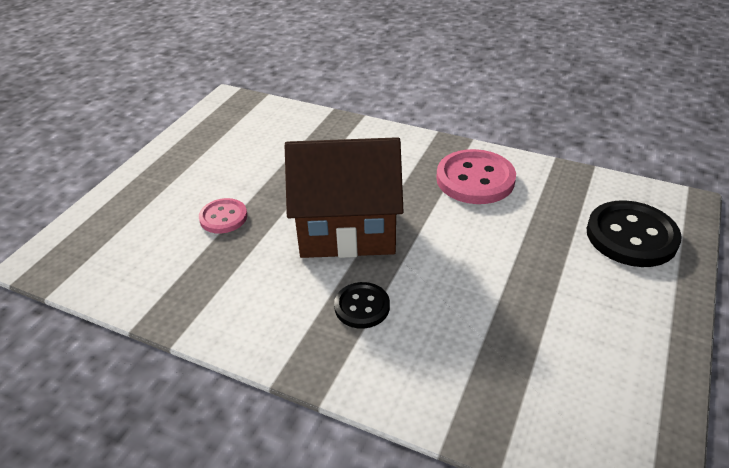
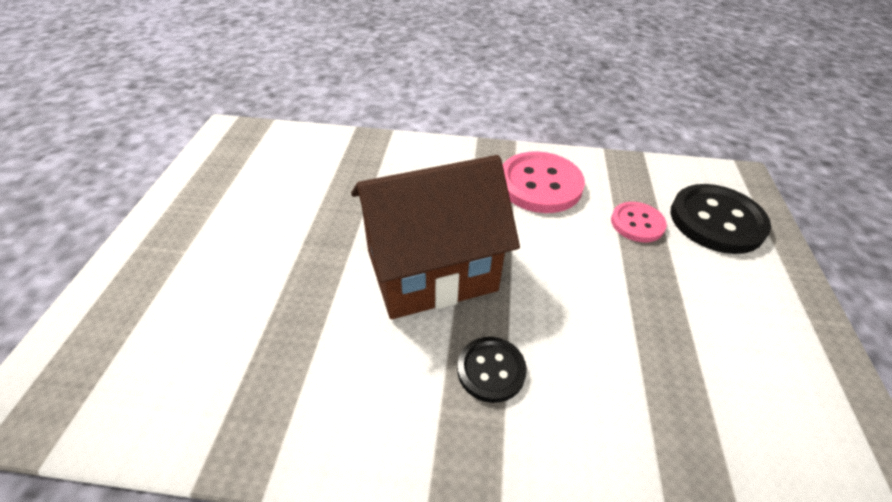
camera: 20 degrees left, 5 degrees up
(223, 217) = (273, 284): pink button -> pink button (637, 223)

